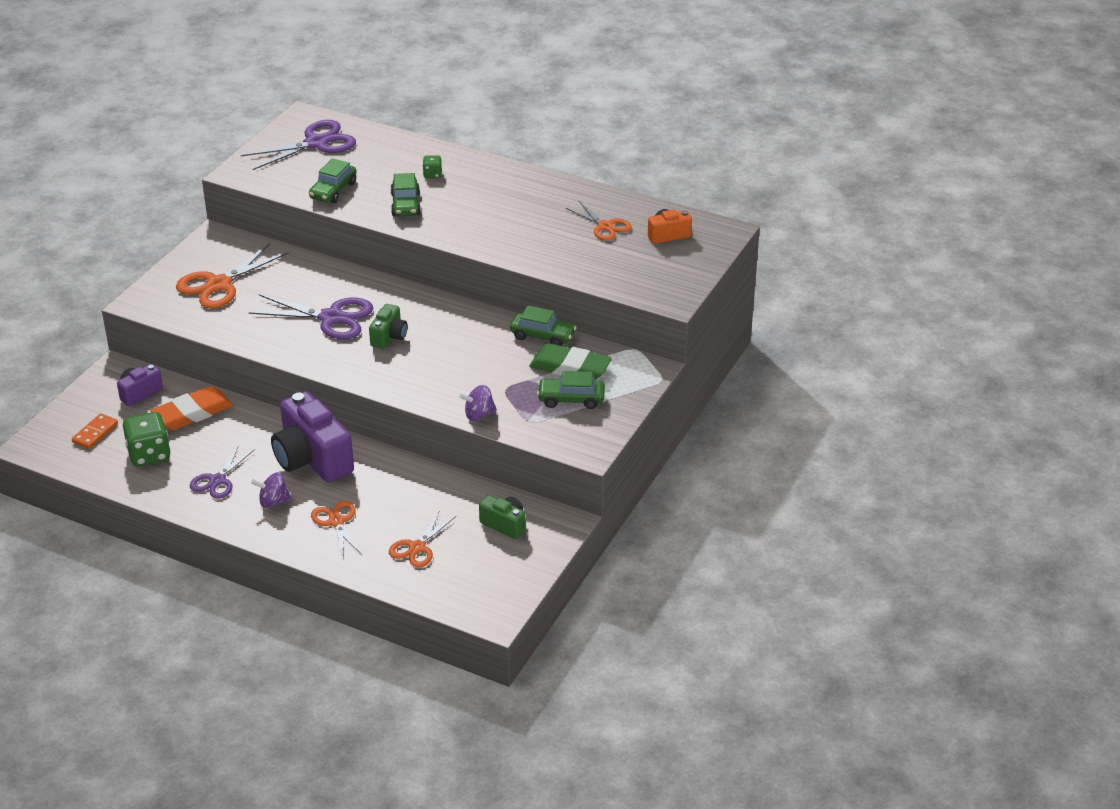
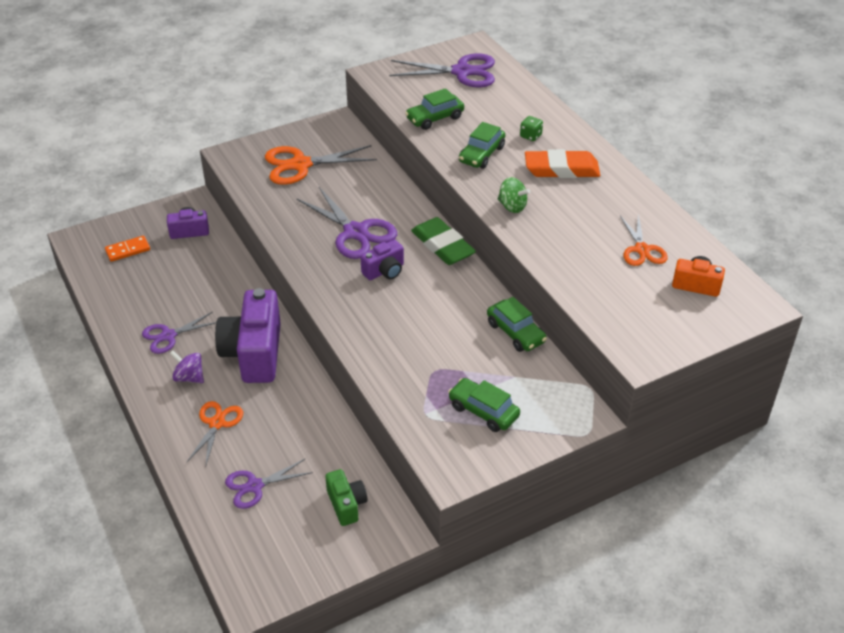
camera: 35 degrees right, 5 degrees up
(149, 454) = (145, 287): green dice -> none
(192, 413) = (208, 267): orange eraser -> orange eraser (561, 169)
(389, 337) = (384, 271): green camera -> purple camera
(417, 548) = (255, 486): orange scissors -> purple scissors
(472, 235) = (512, 206): none -> green spinning top
(479, 414) = (388, 385): purple spinning top -> none
(570, 368) = (512, 377): green eraser -> green eraser (442, 246)

